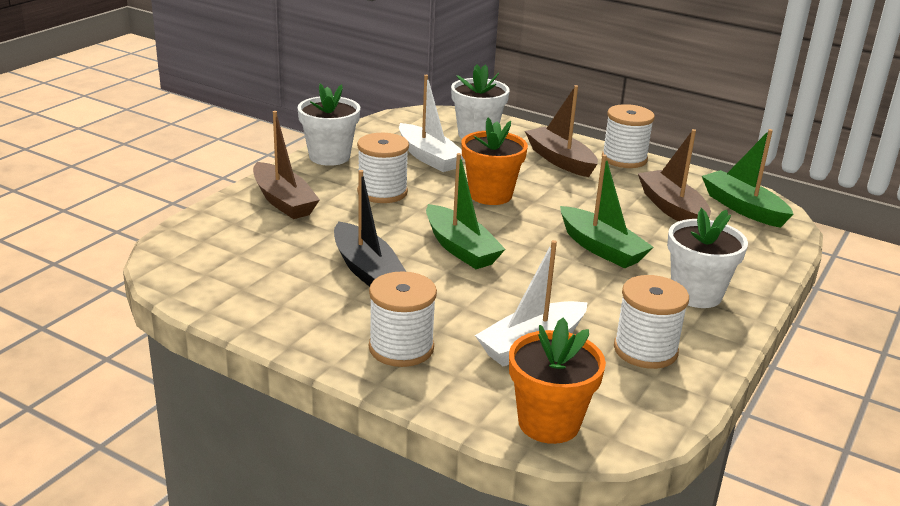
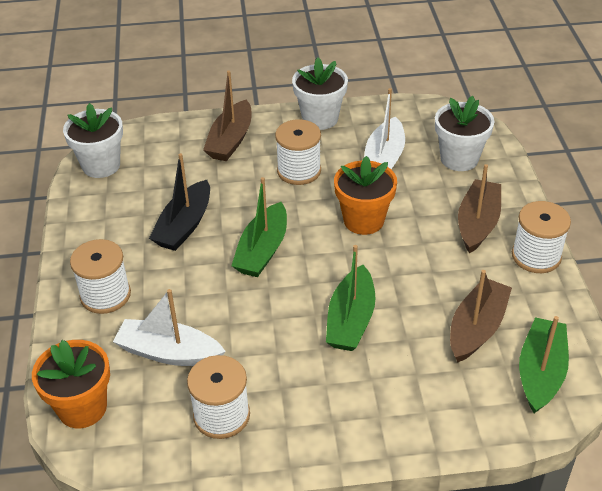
camera: 55 degrees right, 15 degrees up
(696, 294) = (339, 408): white flower pot -> white flower pot (101, 165)

